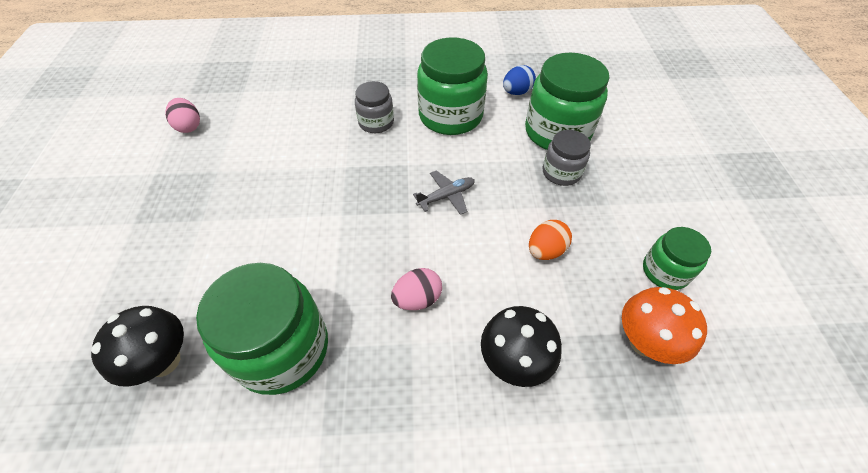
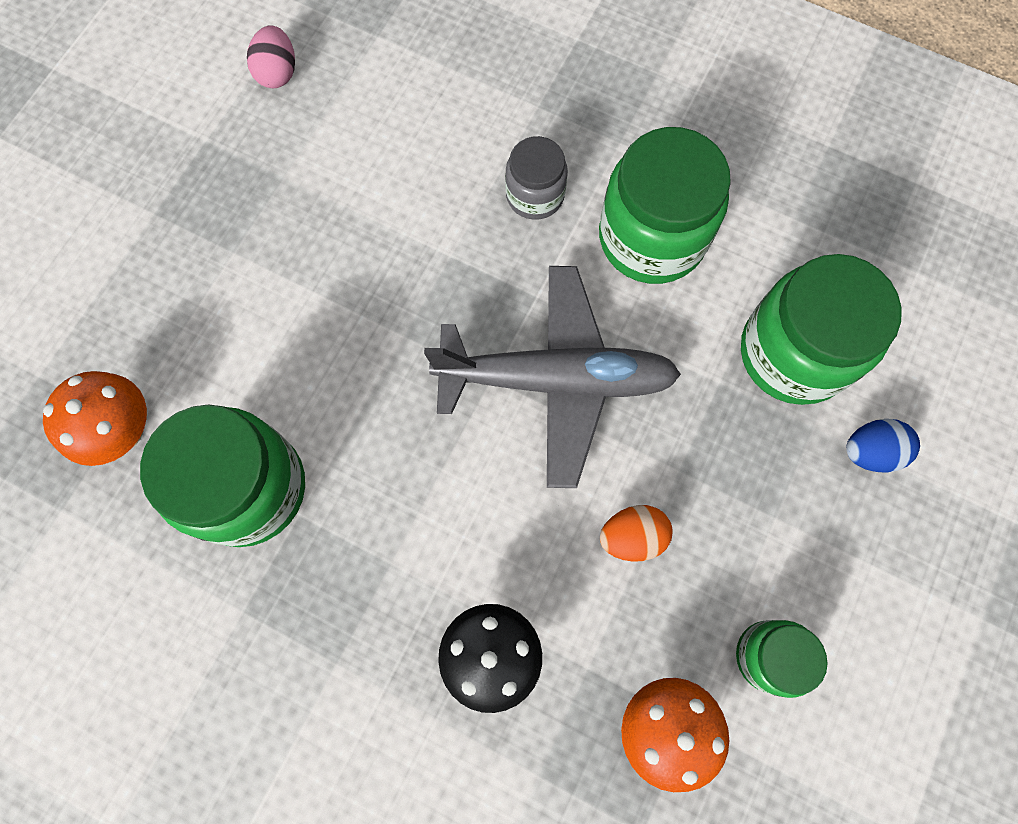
camera: 30 degrees right, 20 degrees up
(164, 361) = (124, 431): black mushroom -> orange mushroom
(417, 299) = (430, 511): pink egg -> none
(446, 196) = (556, 380): grey plane -> grey plane, size x2.39
(516, 92) = (787, 241): blue egg -> blue egg (870, 451)
(561, 172) = (745, 428): grey jar -> none

